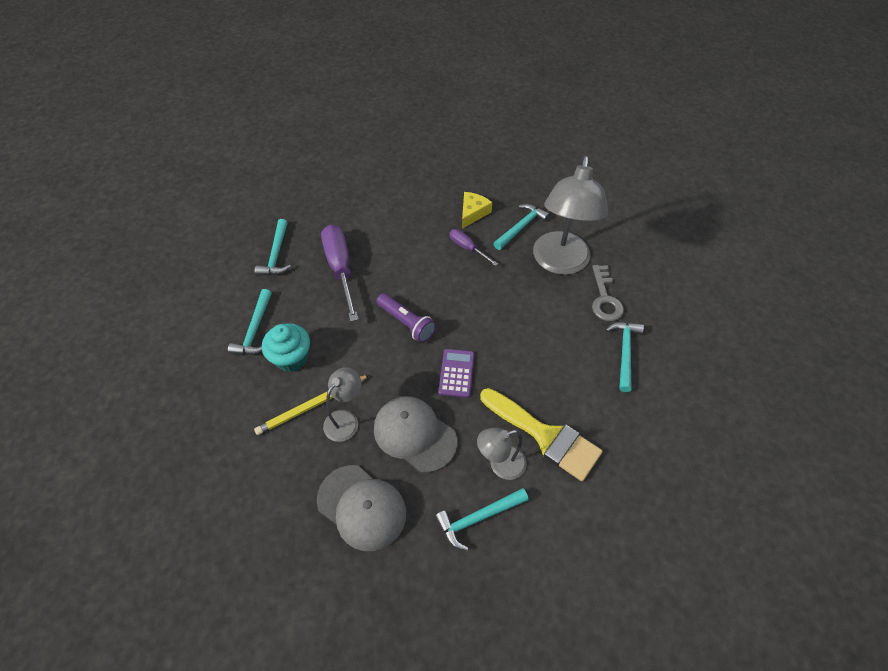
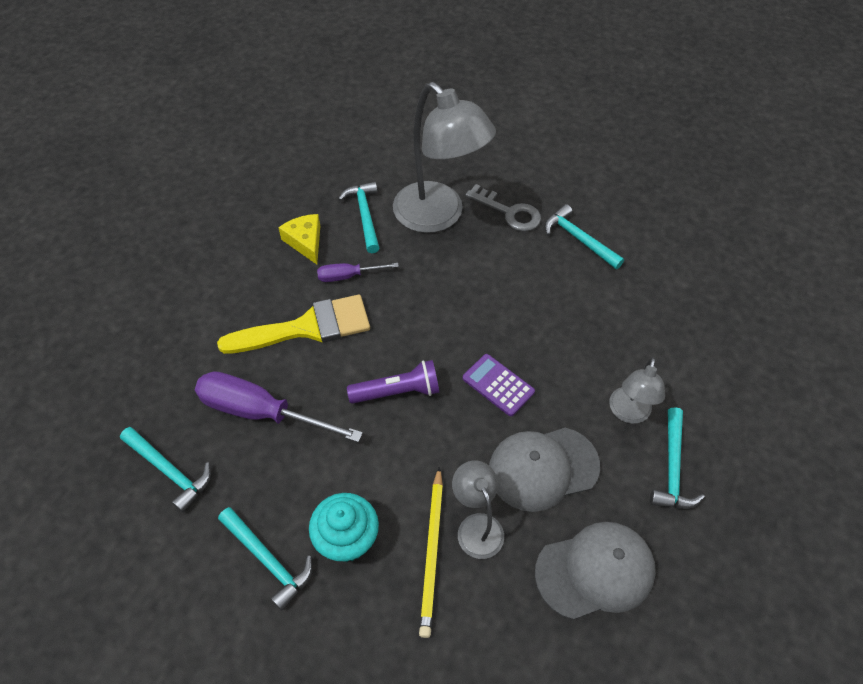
camera: 55 degrees left, 0 degrees up
(545, 436) = (621, 357): yellow brush -> yellow brush (306, 327)

